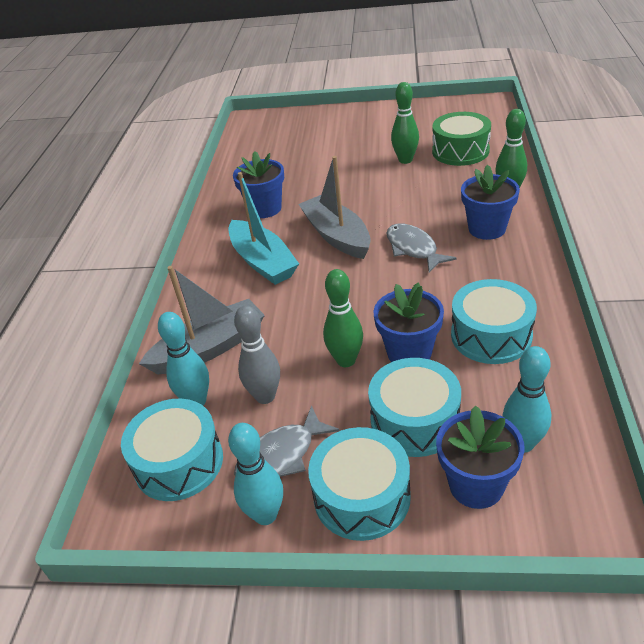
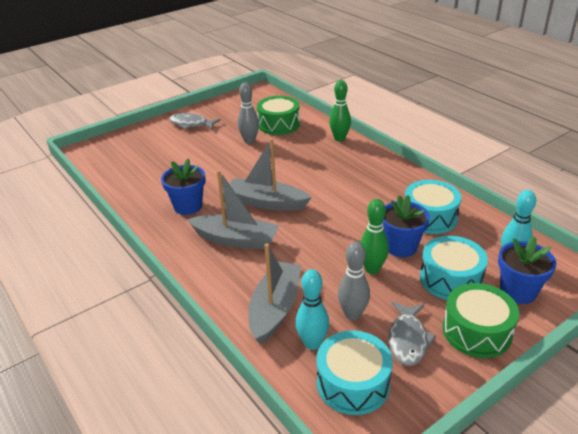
camera: 45 degrees left, 5 degrees down
(263, 262) = (236, 239): turquoise boat -> grey boat
(265, 515) = (443, 374): turquoise bowling pin -> none
(362, 496) = (477, 331): turquoise drum -> green drum
(405, 160) = (249, 141): green bowling pin -> grey bowling pin
(413, 249) = (326, 190): grey fish -> grey fish (191, 124)
(487, 229) = (353, 163): blue flower pot -> none

